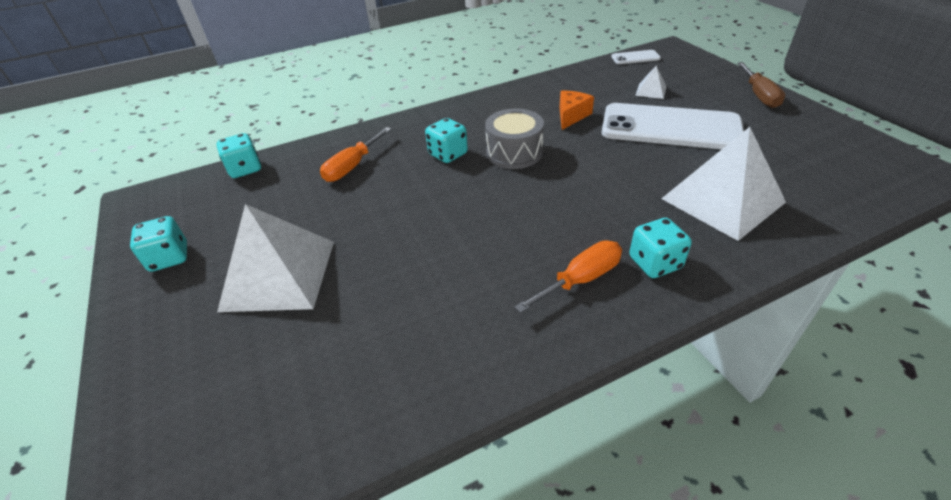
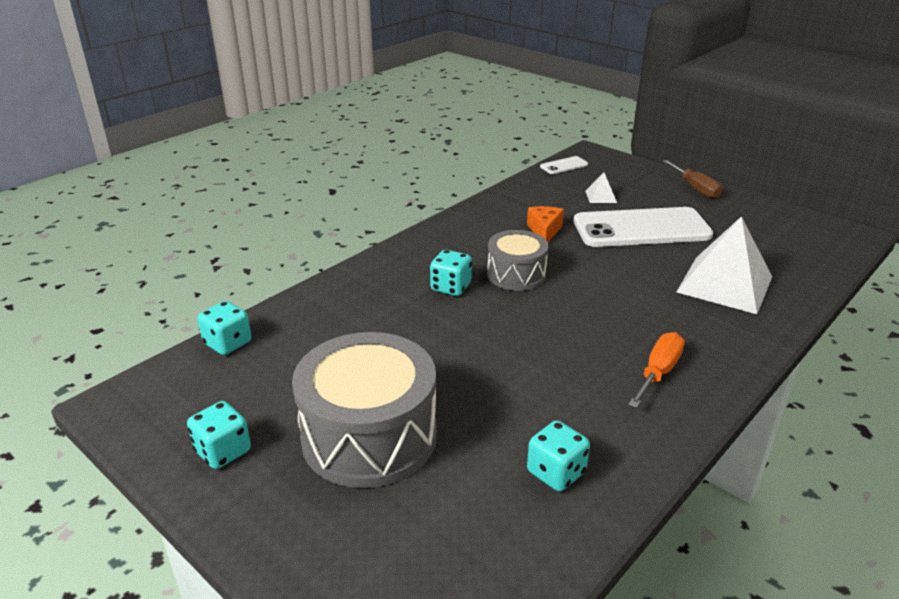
camera: 25 degrees left, 10 degrees down
(278, 274) = (369, 436): white pyramid -> grey drum
(352, 166) = (356, 317): orange screwdriver -> none
(655, 263) = (707, 345): turquoise dice -> turquoise dice (556, 472)

